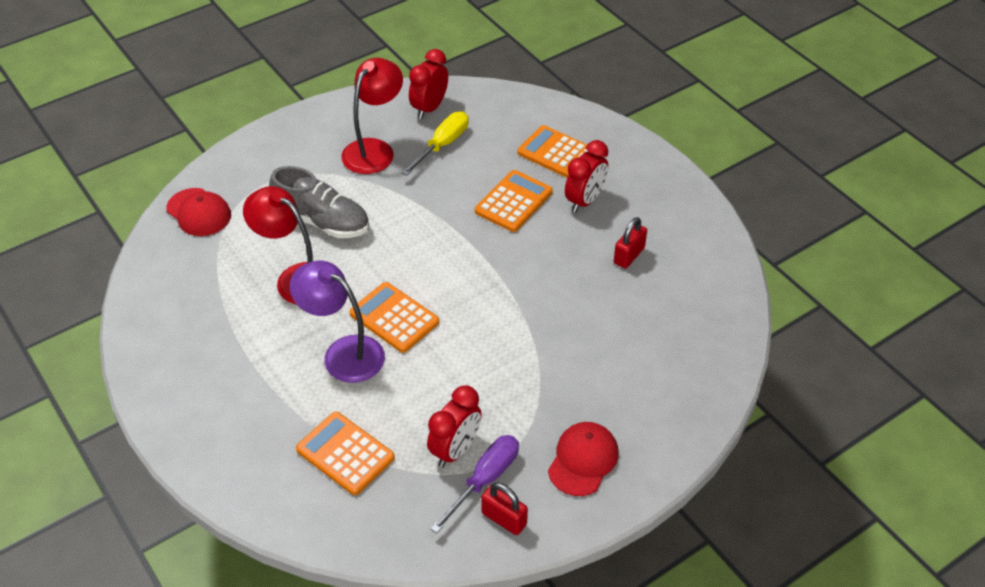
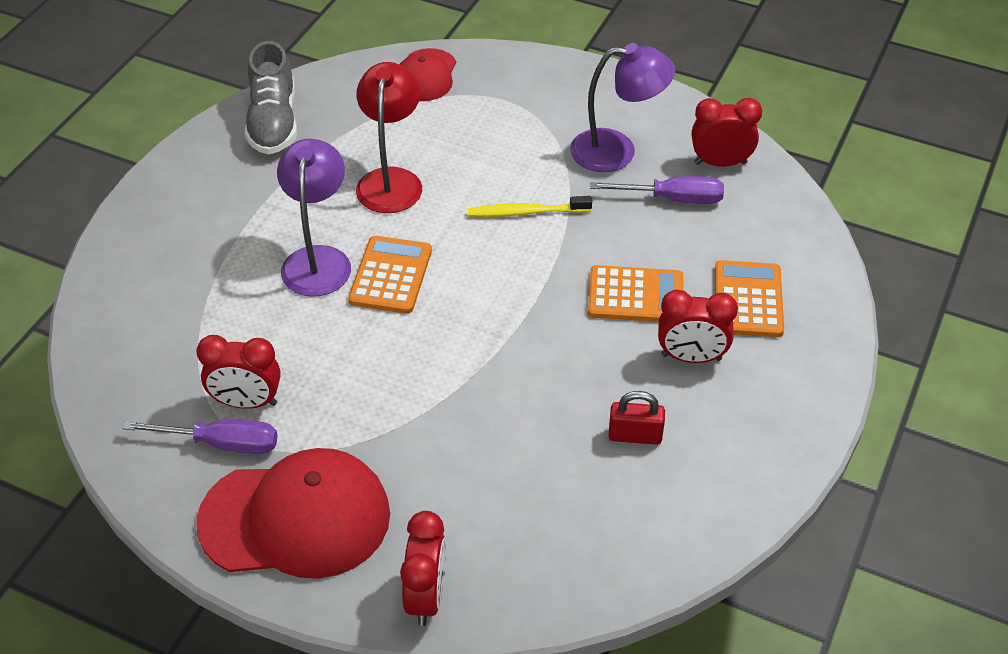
camera: 60 degrees right, 0 degrees up
(322, 221) = (481, 162): grey shoe -> grey shoe (273, 122)
(345, 454) = (193, 320): orange calculator -> none
(374, 149) = (617, 151): red lamp -> purple lamp
(393, 220) = (526, 212): none -> yellow toothbrush
(442, 145) = (672, 199): yellow screwdriver -> purple screwdriver
(504, 519) = (179, 482): red padlock -> none
(583, 460) = (296, 518): red cap -> red cap, size x1.79
(691, 414) = (426, 597): none -> red clock

